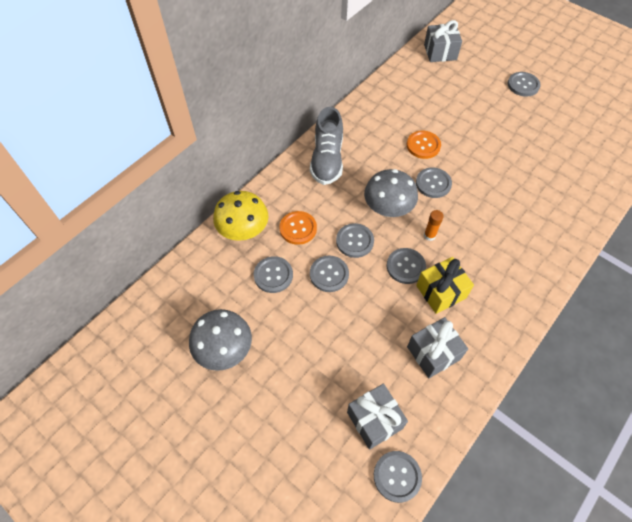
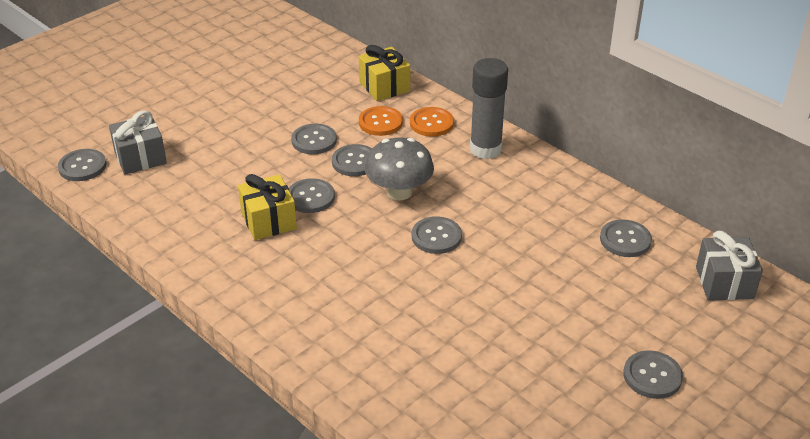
camera: 95 degrees right, 20 degrees down
(224, 349) = (246, 75): grey mushroom -> none
(243, 230) = (384, 87): yellow mushroom -> yellow gift
(273, 275) = (322, 104): grey button -> grey button (625, 240)
(327, 159) = (485, 149): grey shoe -> grey glue stick
(423, 145) = (508, 236): orange button -> orange button (431, 123)
(429, 235) = (351, 222): orange glue stick -> none
(433, 353) = (195, 205): grey gift -> none

